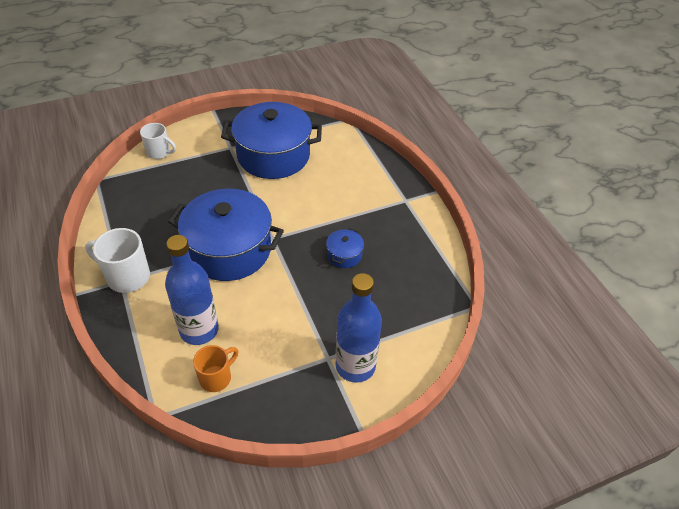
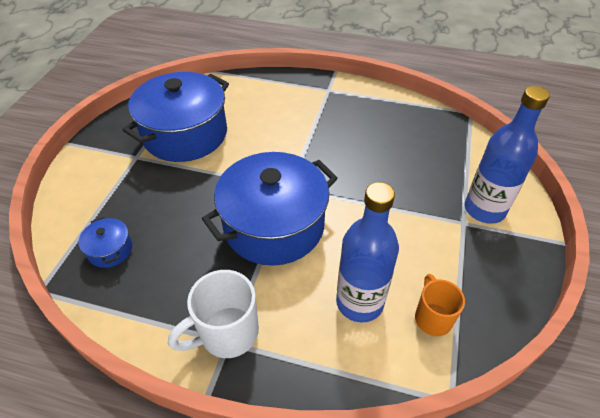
camera: 50 degrees left, 0 degrees up
(159, 152) = (71, 213): white mug -> none
(344, 255) = (355, 153): blue pot -> blue pot (110, 250)

